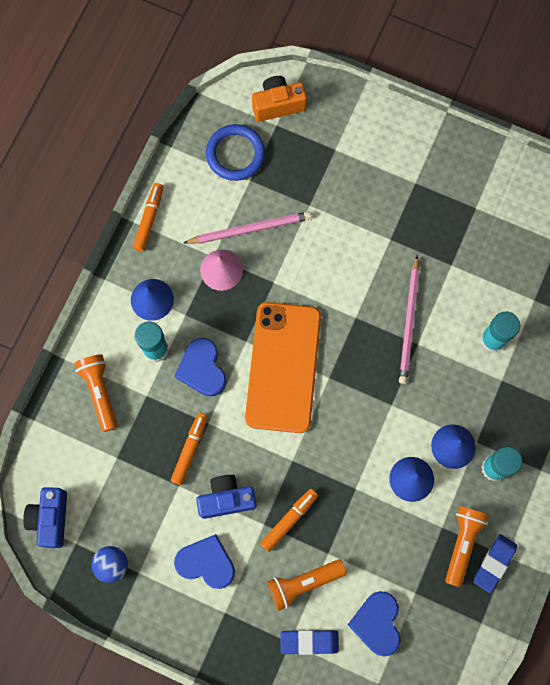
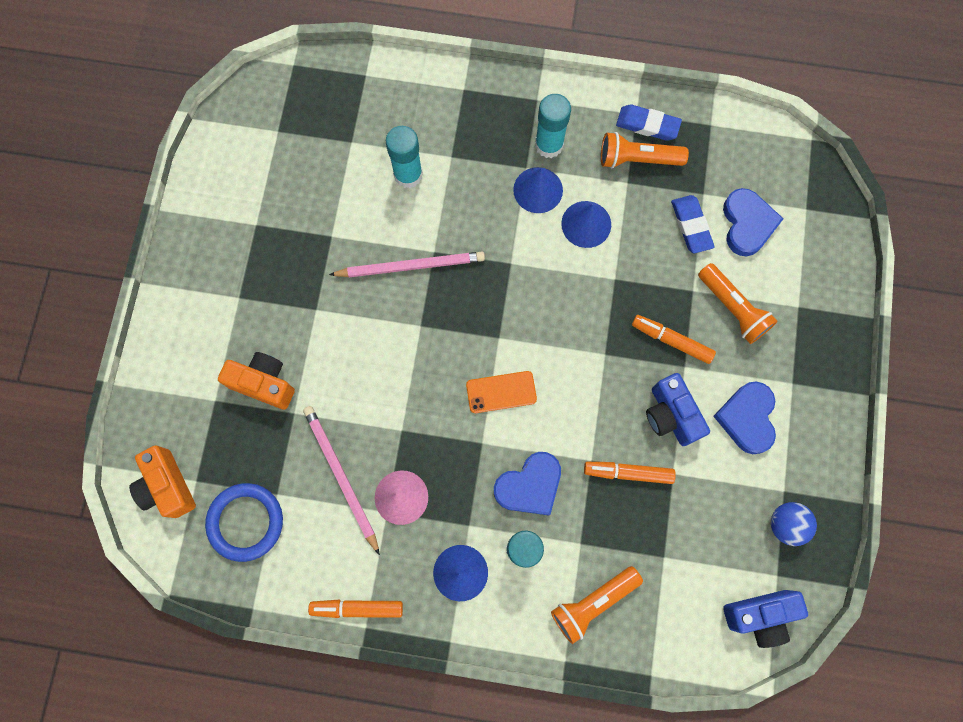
camera: 105 degrees left, 0 degrees up
(283, 367) = (501, 392): orange phone -> orange phone, size x0.44
(309, 641) = (790, 287): blue eraser -> blue eraser (691, 226)
(339, 188) = (264, 383): none -> orange camera
(377, 623) = (747, 224): blue heart -> blue heart turned 75 degrees counterclockwise

